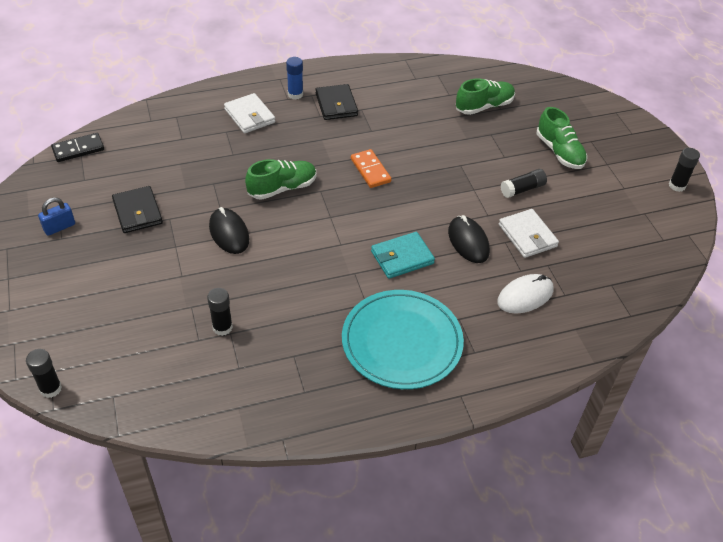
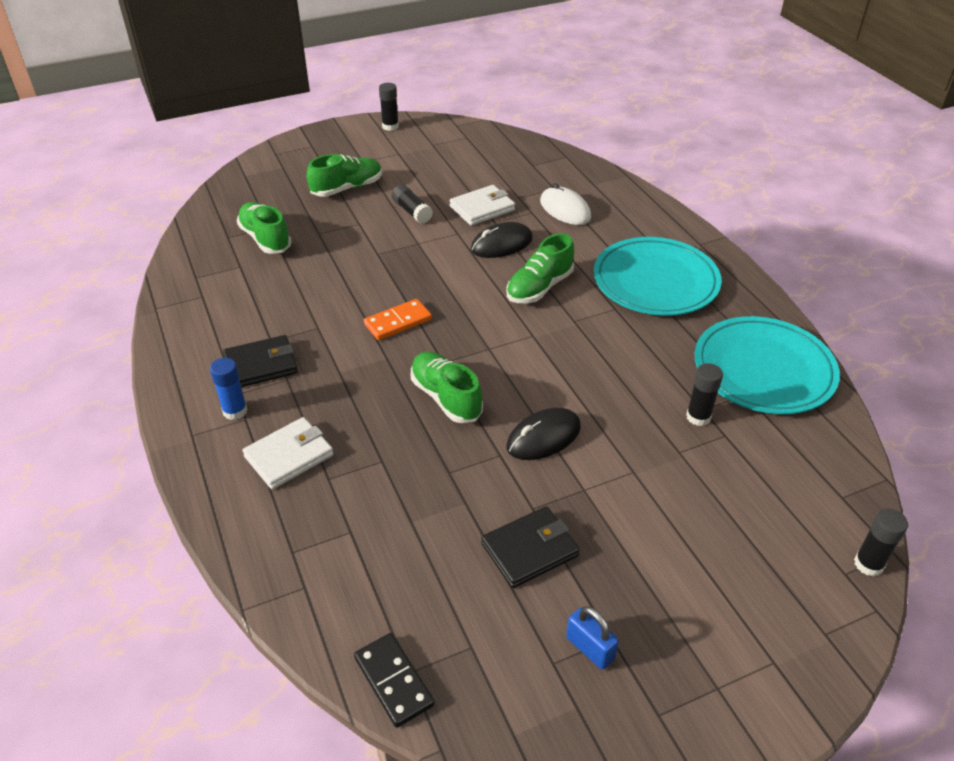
camera: 95 degrees left, 5 degrees down
(264, 390) = (763, 369): none -> turquoise plate
(402, 257) = (539, 287): turquoise wallet -> green shoe

